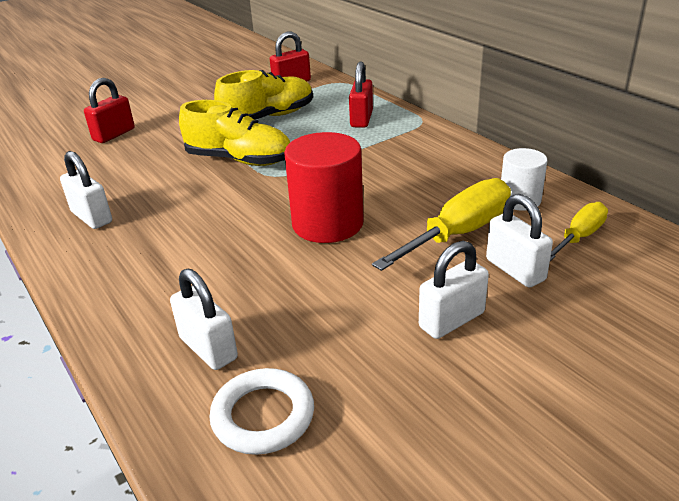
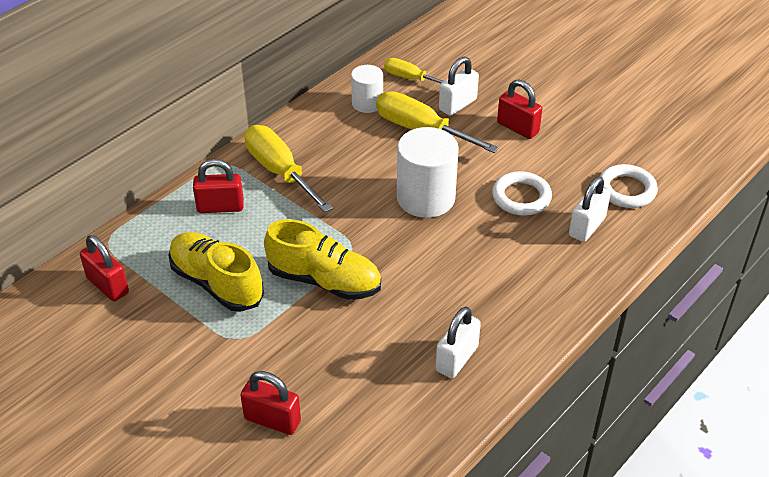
camera: 105 degrees left, 10 degrees up
(239, 160) = (324, 281): yellow shoe -> yellow shoe turned 105 degrees clockwise
(296, 297) = (521, 197): none -> white ring
(327, 223) = (426, 198): red cylinder -> white cylinder
(403, 145) = (280, 171): none -> yellow screwdriver
(451, 320) = (518, 128): white padlock -> red padlock

